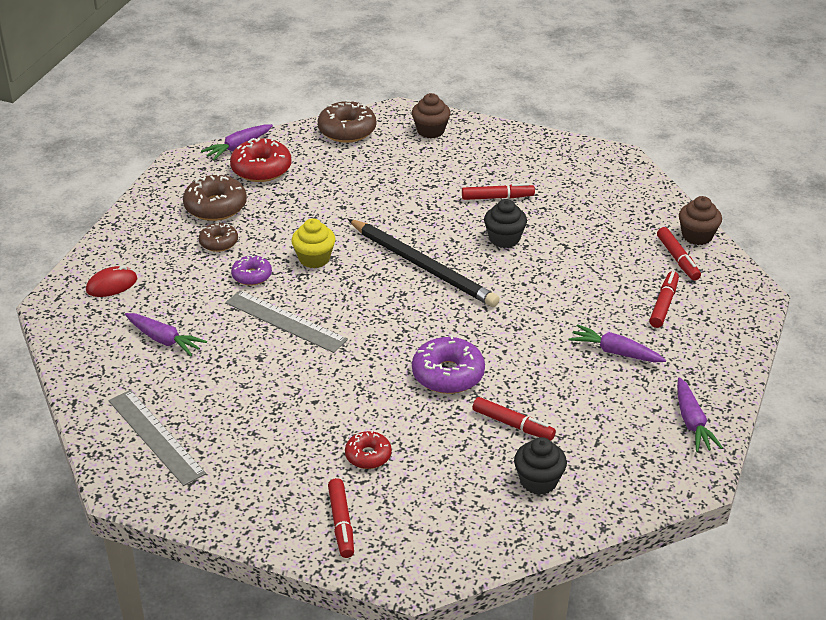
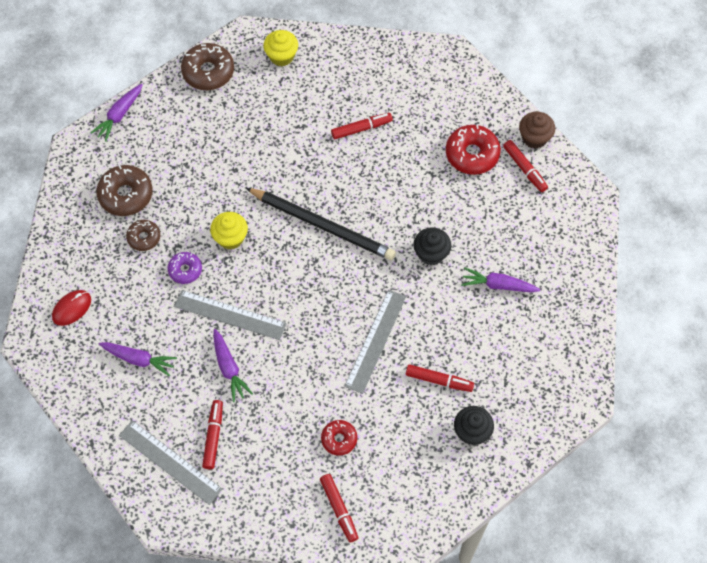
camera: 15 degrees left, 25 degrees up
(261, 169) = (149, 138): red donut -> red donut (472, 154)
(430, 131) = (281, 56): brown cupcake -> yellow cupcake
(448, 374) = (376, 341): purple donut -> grey ruler
(504, 239) = (380, 178): black cupcake -> black cupcake (431, 253)
(664, 304) = (524, 223): red marker -> red marker (213, 436)
(692, 423) = (571, 345): purple carrot -> purple carrot (229, 368)

